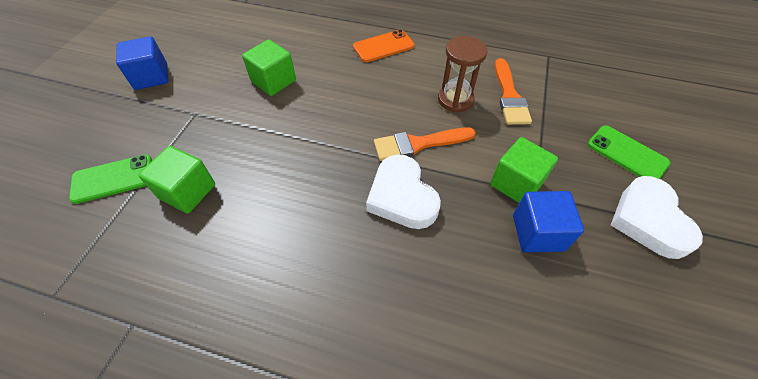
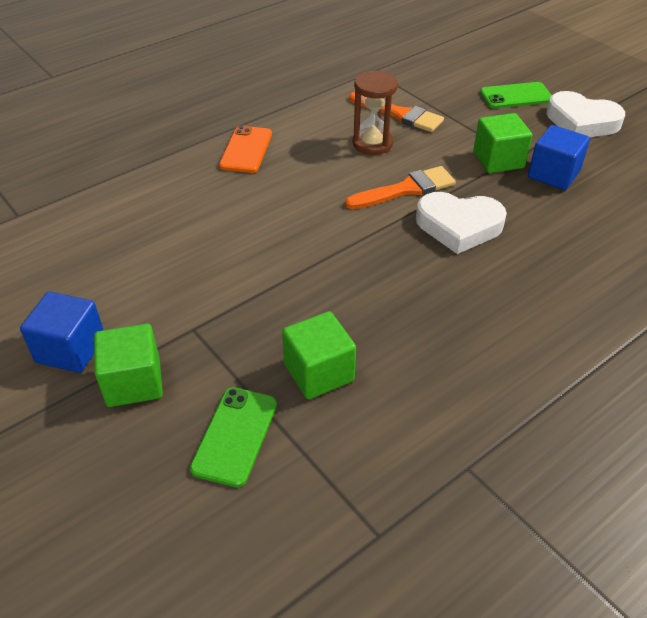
camera: 55 degrees left, 10 degrees down
(273, 81) = (209, 246): green cube -> green cube (134, 382)
(418, 144) = (406, 189): orange brush -> orange brush turned 135 degrees counterclockwise

